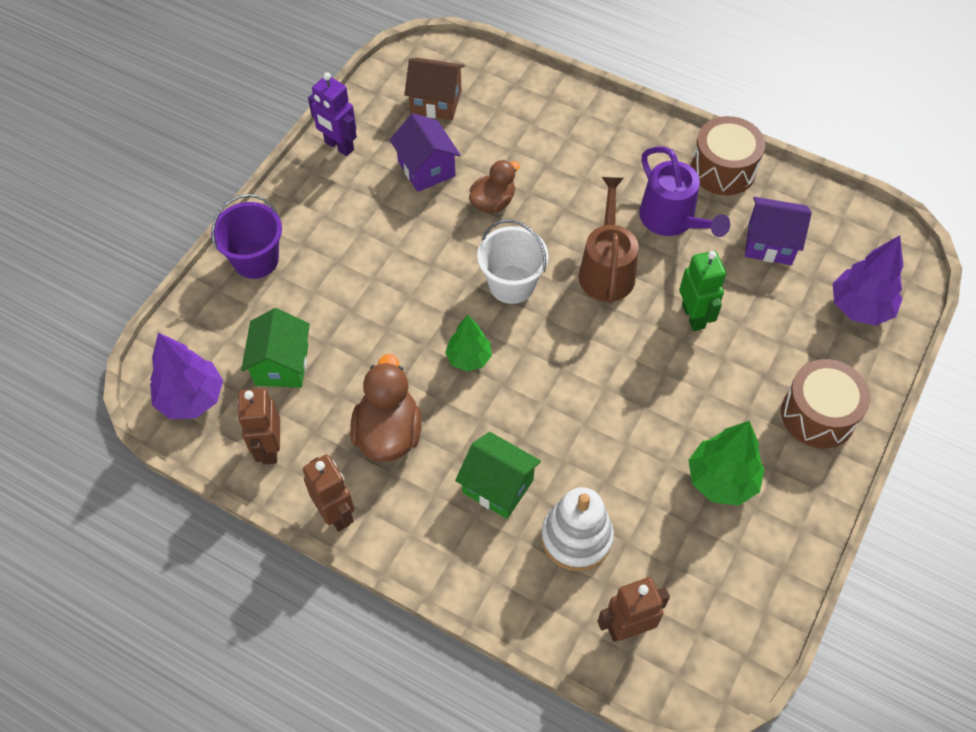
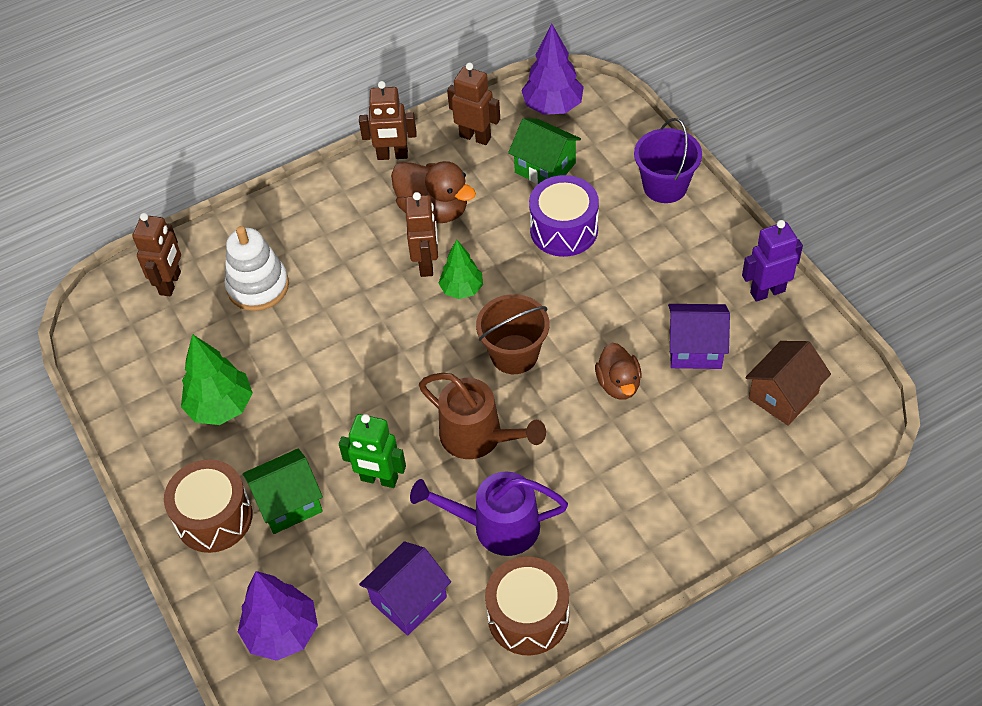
camera: 125 degrees right, 5 degrees down
(352, 313) = (564, 229): none -> purple drum
(457, 402) = (426, 264): none -> brown robot
(498, 486) = (336, 257): green house -> green house (289, 503)
(511, 284) = (514, 354): white bucket -> brown bucket

